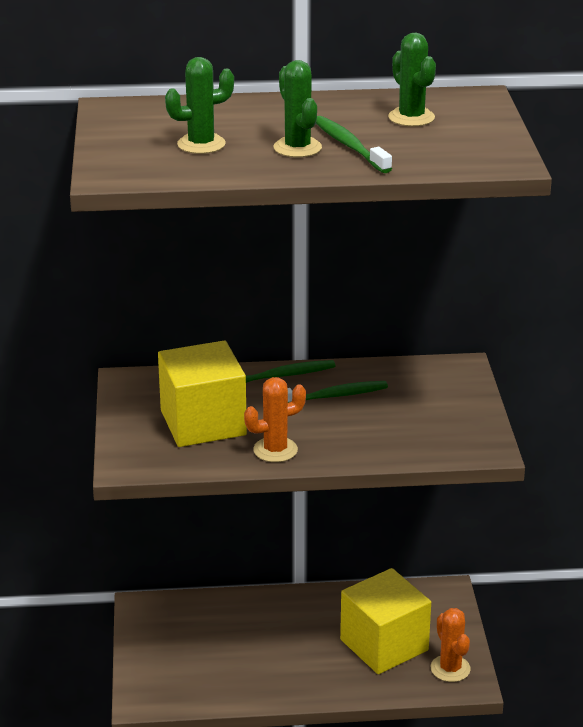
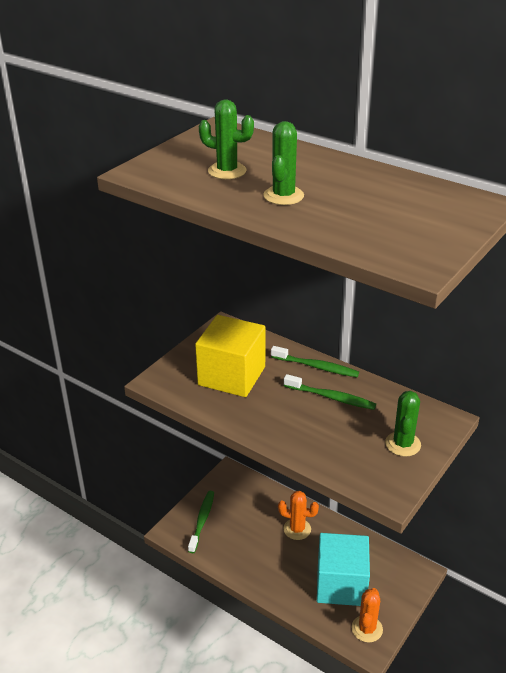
camera: 40 degrees right, 5 degrees up
(275, 450) = (250, 417): orange cactus -> orange cactus (297, 529)
(349, 146) = (321, 207): green toothbrush -> green toothbrush (202, 521)
(384, 645) = (341, 584): yellow cube -> turquoise cube
(411, 117) = (403, 202): green cactus -> green cactus (403, 444)

